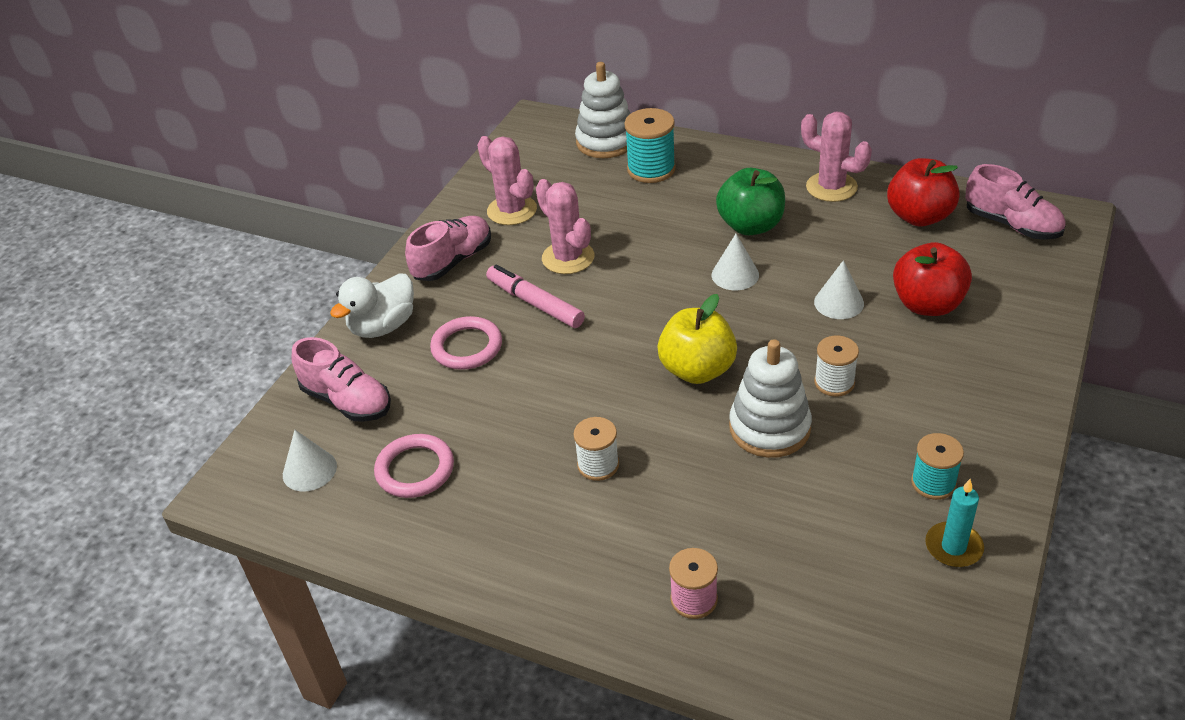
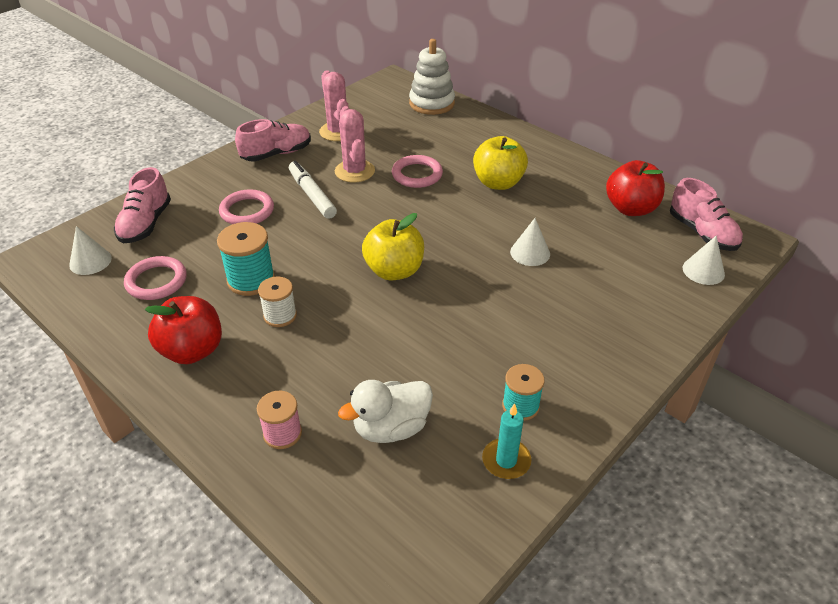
camera: 15 degrees right, 0 degrees up
(347, 401) = (146, 224): pink shoe -> pink shoe turned 45 degrees clockwise
(383, 326) = (202, 183): white duck -> white duck (391, 428)
(535, 304) = (312, 195): pink marker -> white marker
(647, 241) = (417, 174): none -> pink ring
(651, 169) = (451, 128): turquoise spool -> turquoise spool (251, 280)
(735, 275) = (465, 213): white cone -> white cone (703, 271)
(750, 226) = (498, 183): green apple -> yellow apple
(769, 428) = (420, 327): white stacking toy -> none
(831, 187) = (575, 172): pink cactus -> none
(834, 382) = (490, 308): white spool -> none
(927, 304) = (598, 272): red apple -> red apple (192, 350)

